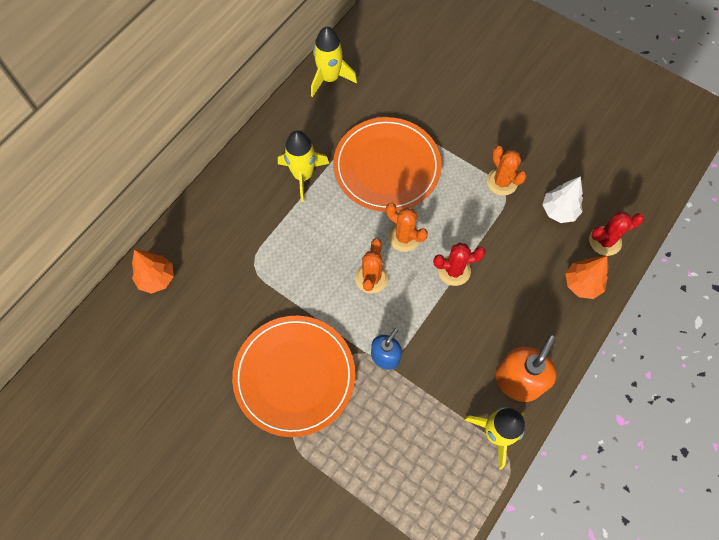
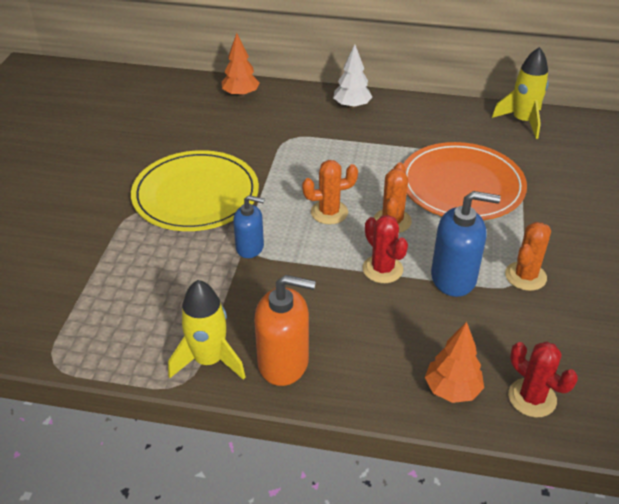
camera: 65 degrees right, 25 degrees down
(294, 376) = (196, 195): orange plate -> yellow plate
(303, 175) = (403, 138): yellow rocket -> none
(483, 228) = (454, 278): none -> blue soap dispenser
(559, 211) = (534, 338): white tree -> white tree (352, 106)

